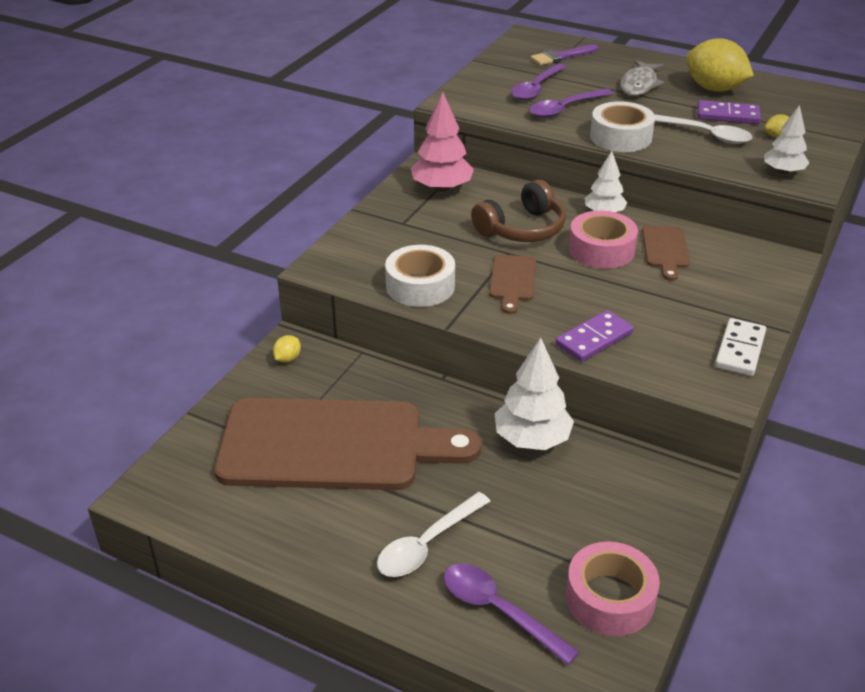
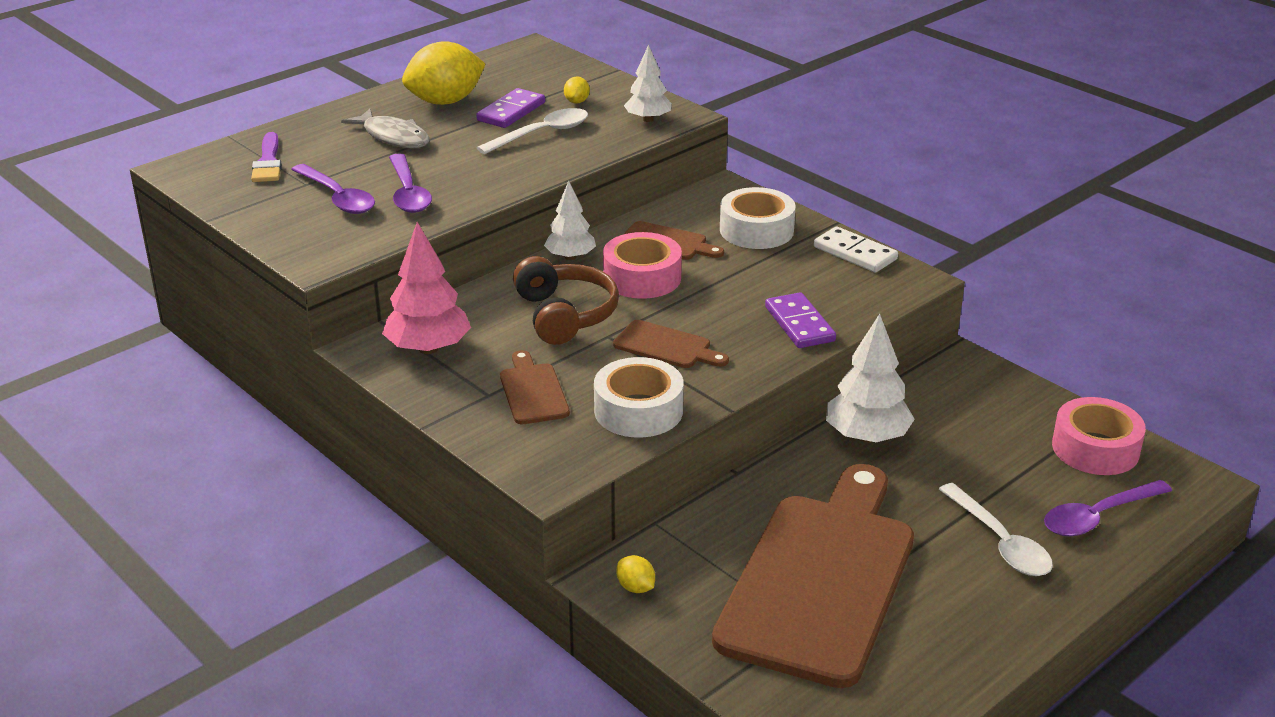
camera: 70 degrees left, 5 degrees down
(417, 238) = (533, 391): none -> brown cutting board
(620, 137) = (506, 178): white tape -> white tape (756, 230)

